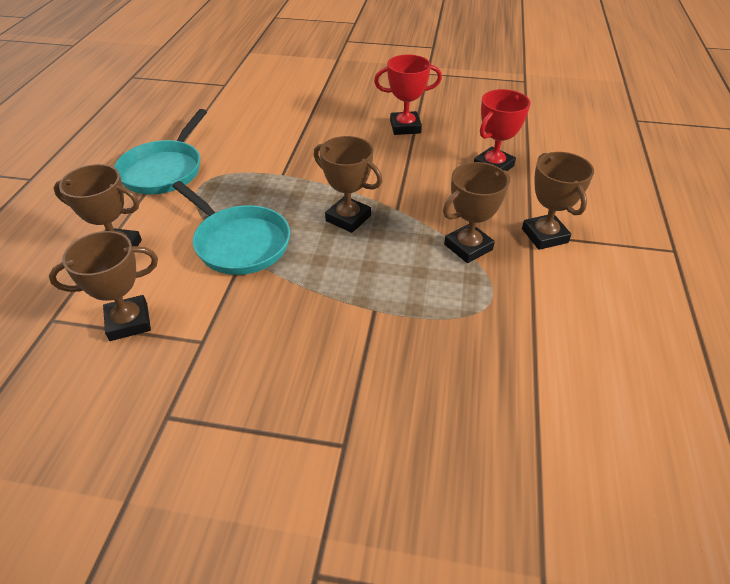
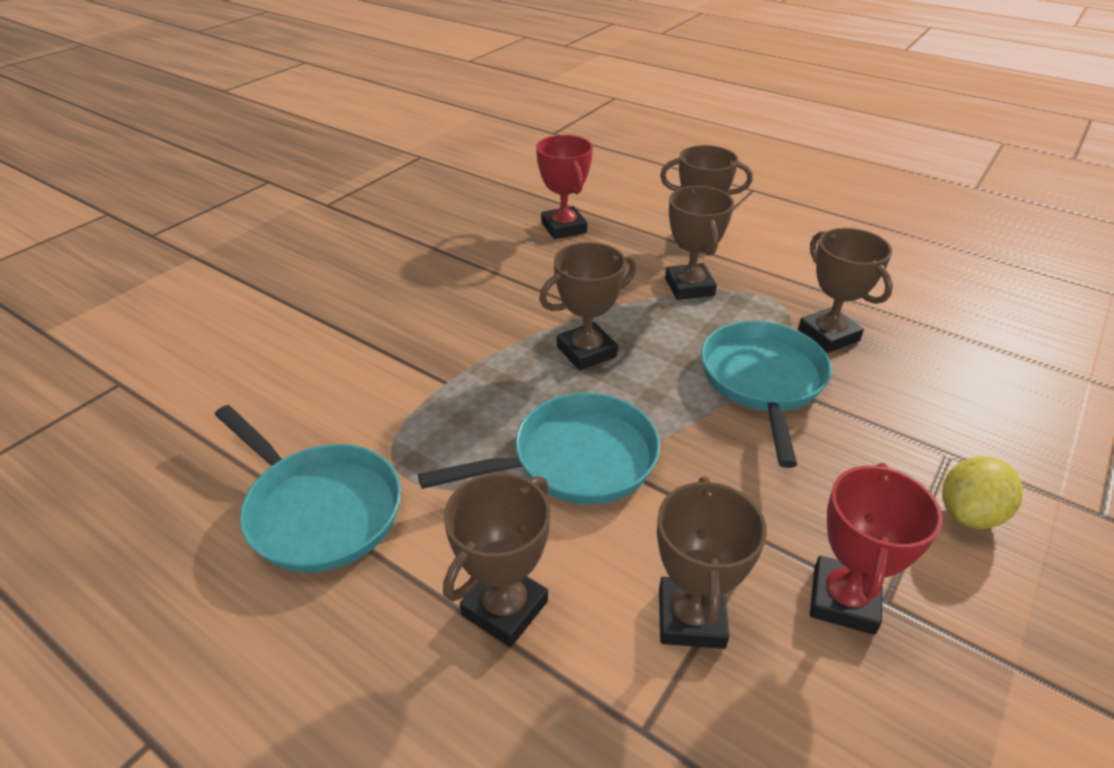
camera: 65 degrees left, 5 degrees down
(274, 464) = (969, 514): none -> yellow lemon
(371, 312) = (763, 381): none -> turquoise pan
(405, 127) = (432, 256): red trophy -> red trophy (843, 600)
(463, 342) = (828, 335): none -> brown trophy

